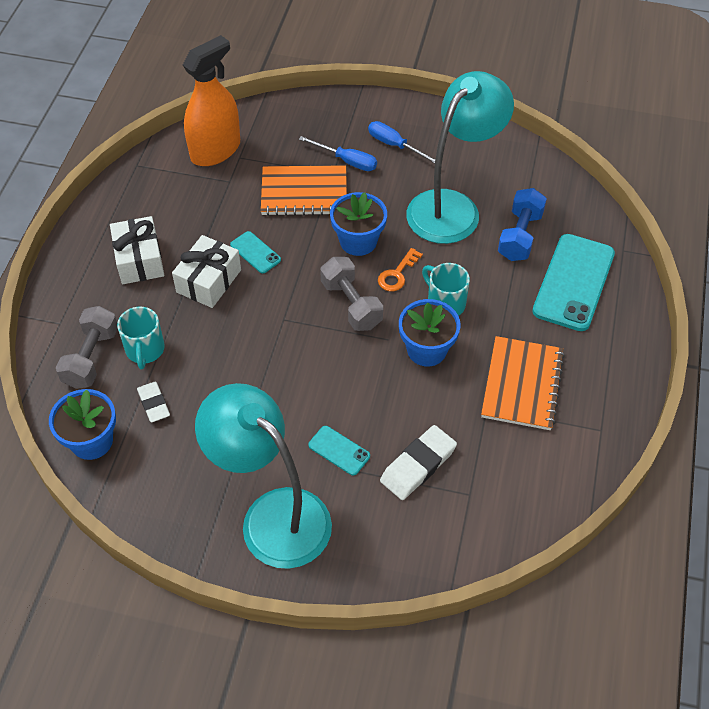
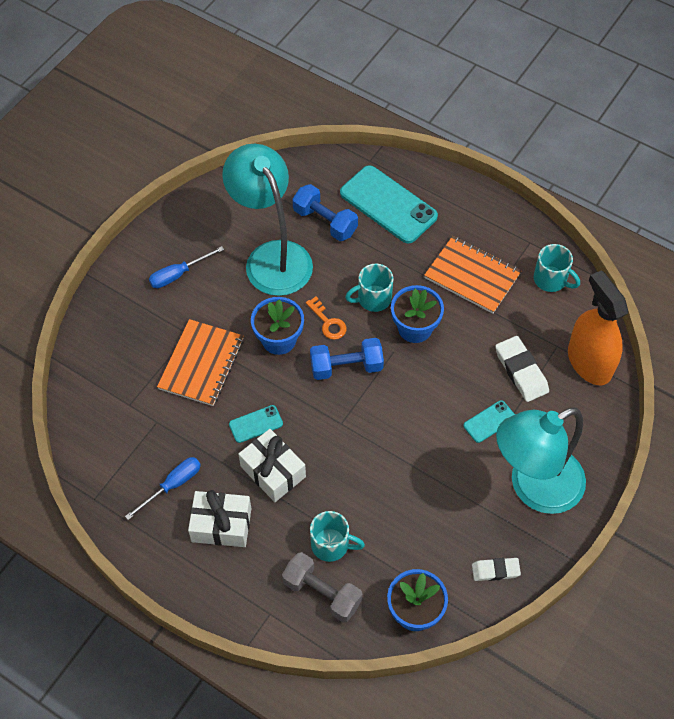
camera: 70 degrees left, 5 degrees up
(153, 404) = (393, 551): white eraser -> white eraser (495, 570)
(215, 150) = (109, 423): orange spray bottle -> orange spray bottle (589, 362)
(347, 161) = (179, 318): blue screwdriver -> blue screwdriver (172, 485)
(351, 304) = (346, 367): grey dumbbell -> blue dumbbell
(559, 465) = (551, 280): none -> turquoise mug

